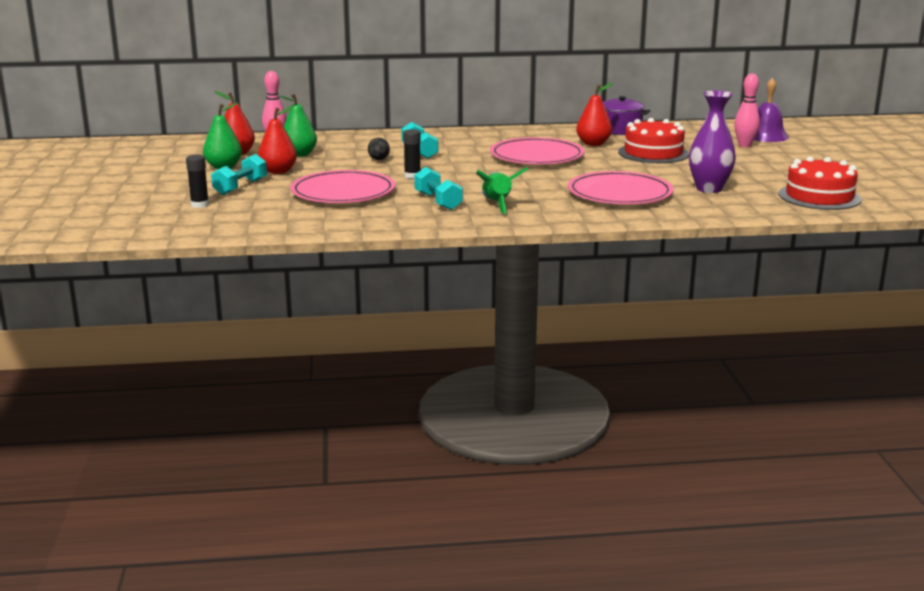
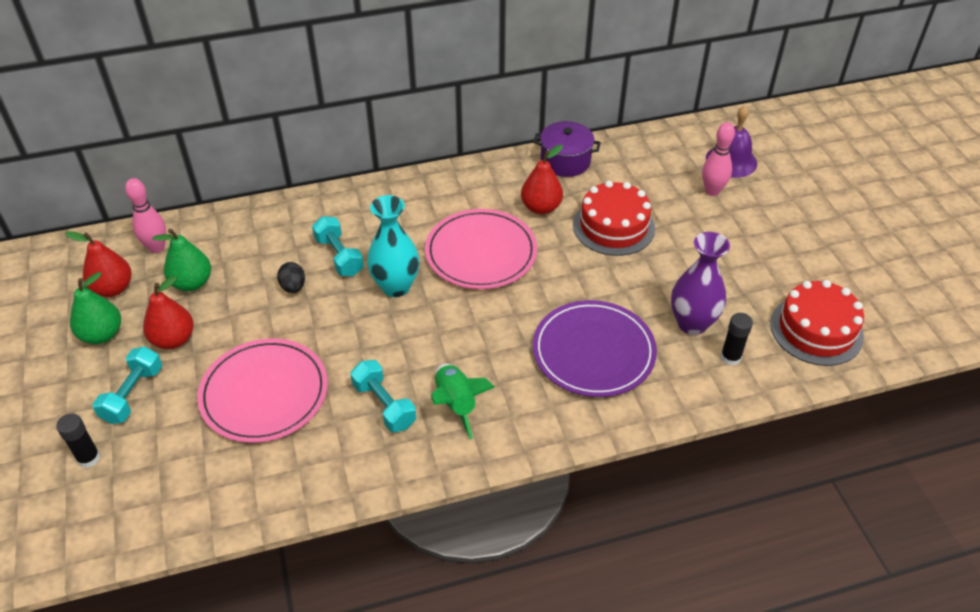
camera: 10 degrees left, 25 degrees up
(412, 176) = (341, 331): black glue stick -> black glue stick (730, 357)
(462, 164) = (396, 286): none -> turquoise vase
(619, 193) = (593, 351): pink plate -> purple plate

